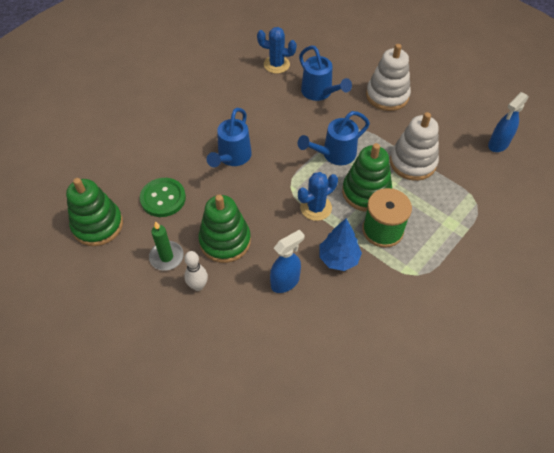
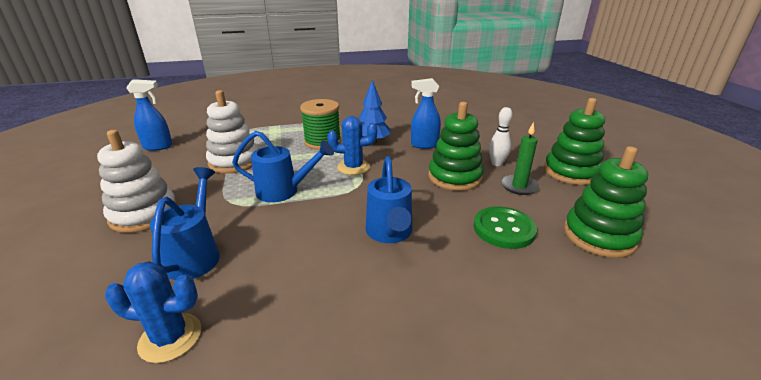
camera: 145 degrees left, 25 degrees down
(232, 157) = (389, 233): blue watering can -> blue watering can turned 120 degrees clockwise
(276, 64) = (170, 337): blue cactus -> blue cactus turned 45 degrees counterclockwise
(366, 192) = (300, 161): green stacking toy -> green stacking toy (571, 172)

